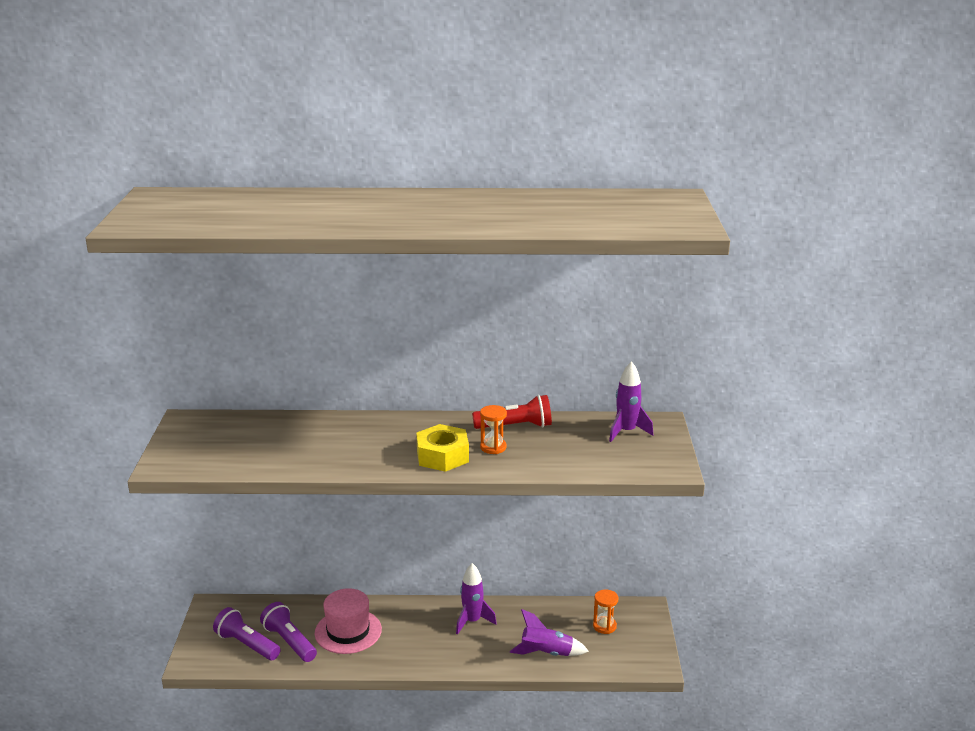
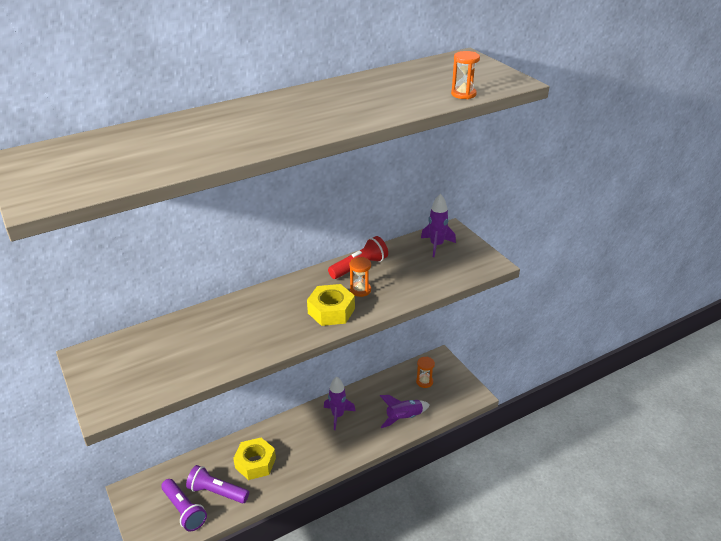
camera: 30 degrees left, 10 degrees up
(246, 645) = (184, 510): purple flashlight -> purple flashlight turned 135 degrees counterclockwise
(348, 631) = (255, 463): pink hat -> yellow nut
(614, 227) = (463, 94): none -> orange hourglass

